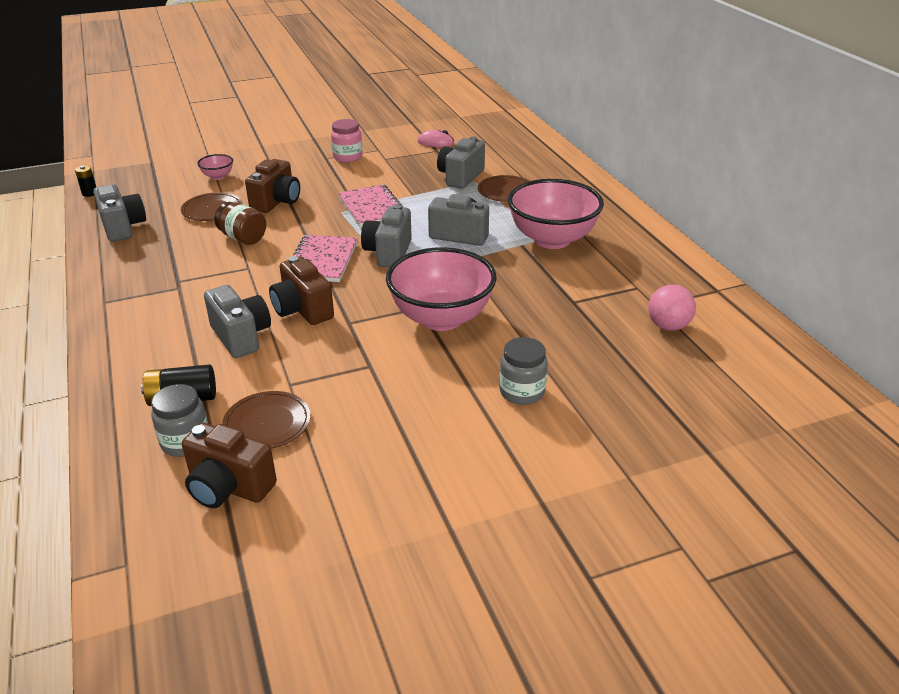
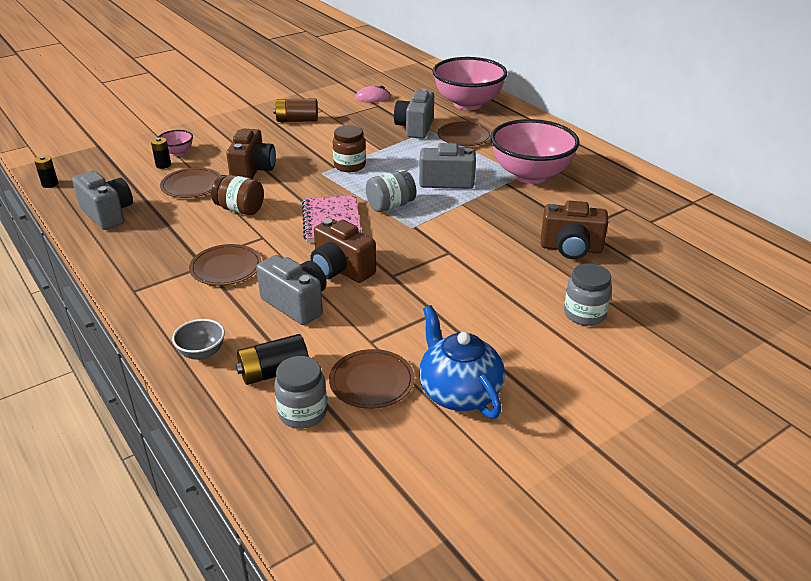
camera: 15 degrees left, 0 degrees up
(129, 369) = (202, 353): none -> grey bowl
(197, 292) = (226, 267): none -> brown plate
(198, 187) = (163, 165): none -> black battery
(229, 487) = (371, 448): brown camera -> brown camera (571, 249)
(344, 449) = (458, 392): none -> blue teapot
(347, 157) = (297, 120): pink jar -> brown battery
(372, 208) = (349, 166): pink notebook -> brown jar
(388, 253) = (390, 206): grey camera -> grey jar
(441, 318) = (475, 259): pink bowl -> pink bowl (468, 104)
(668, 326) = (672, 238): pink ball -> none

